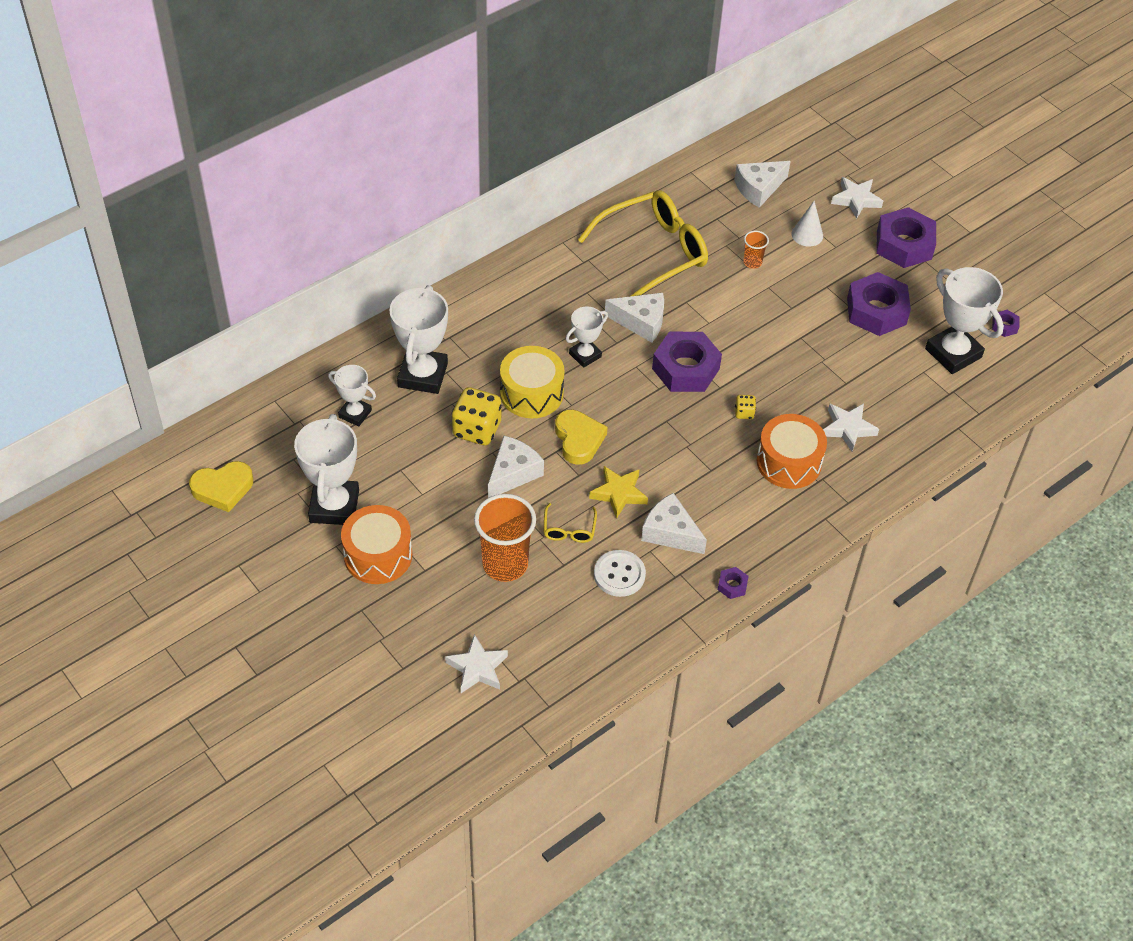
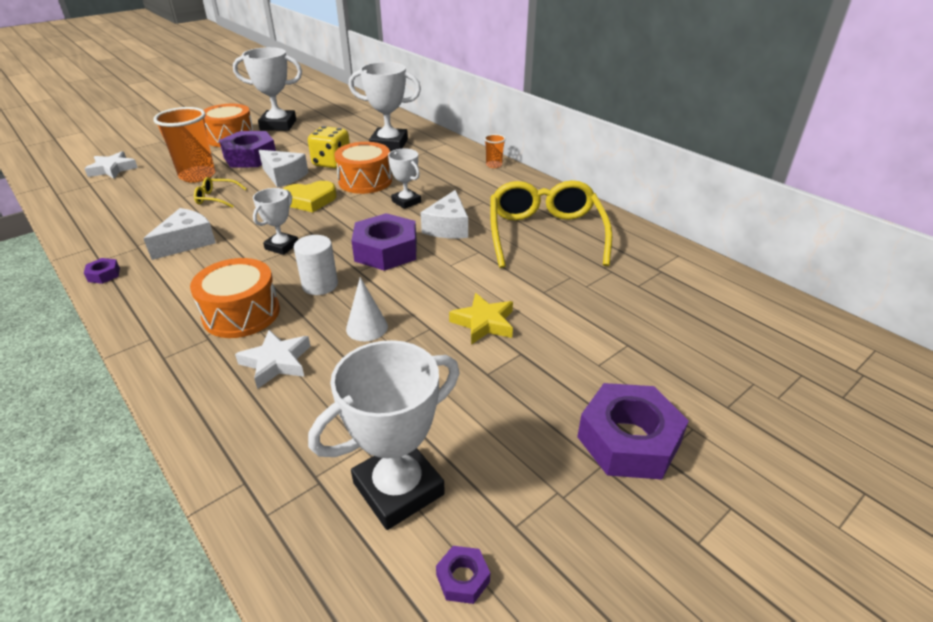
camera: 90 degrees right, 15 degrees down
(223, 488) = (305, 99): yellow heart -> none
(355, 414) = (356, 127): white trophy -> white trophy (282, 246)
(531, 393) = (365, 181): yellow drum -> orange drum
(619, 493) = (243, 218): yellow star -> yellow star (483, 323)
(619, 574) = (157, 219): white button -> none
(654, 252) = (545, 233): yellow glasses -> yellow glasses turned 150 degrees counterclockwise
(744, 413) = (320, 285): yellow dice -> white cylinder
(752, 262) = (548, 294): orange cup -> orange cup (494, 165)
(758, 188) = (677, 301): white cheese -> none
(807, 235) = (611, 339): white cone -> white cone (367, 327)
(856, 200) = (704, 389): white star -> none
(876, 311) = (481, 400): purple nut -> purple nut (250, 157)

